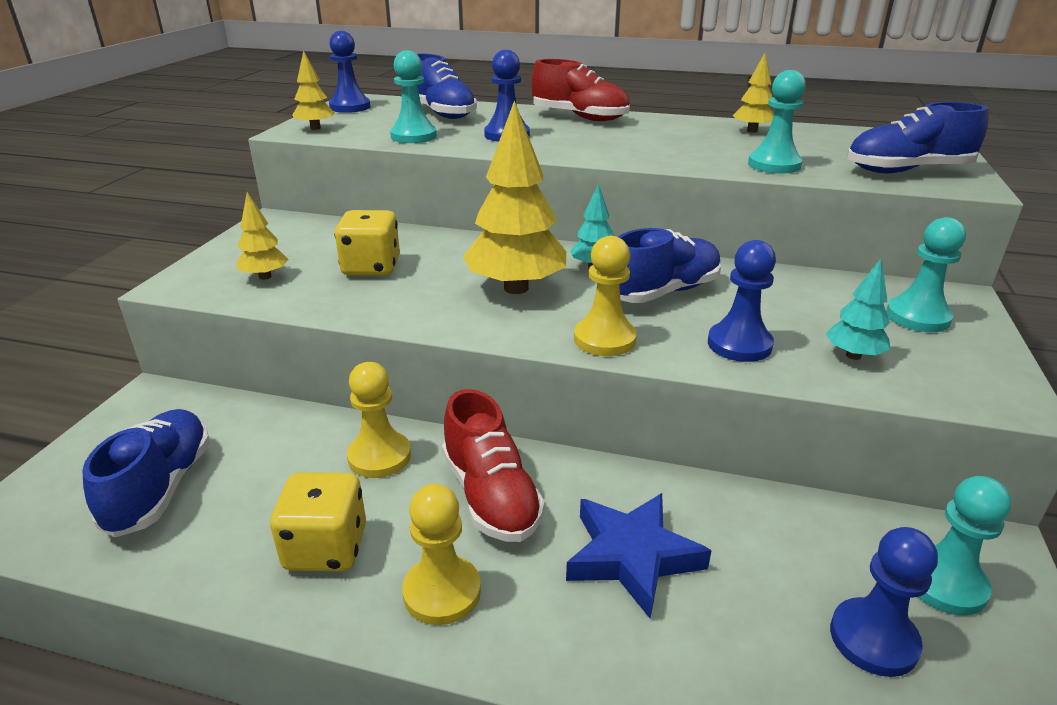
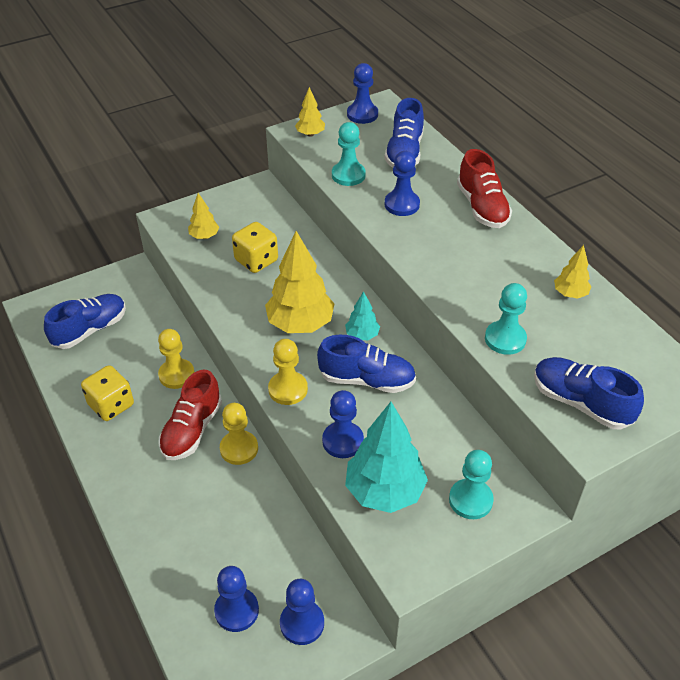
camera: 45 degrees right, 15 degrees up
(442, 592) = (125, 456): yellow pawn -> yellow pawn (239, 449)
(632, 557) = (204, 502): blue star -> none
(853, 355) = (384, 491): turquoise tree -> turquoise tree, size x2.00
(944, 583) = (302, 623): turquoise pawn -> blue pawn

